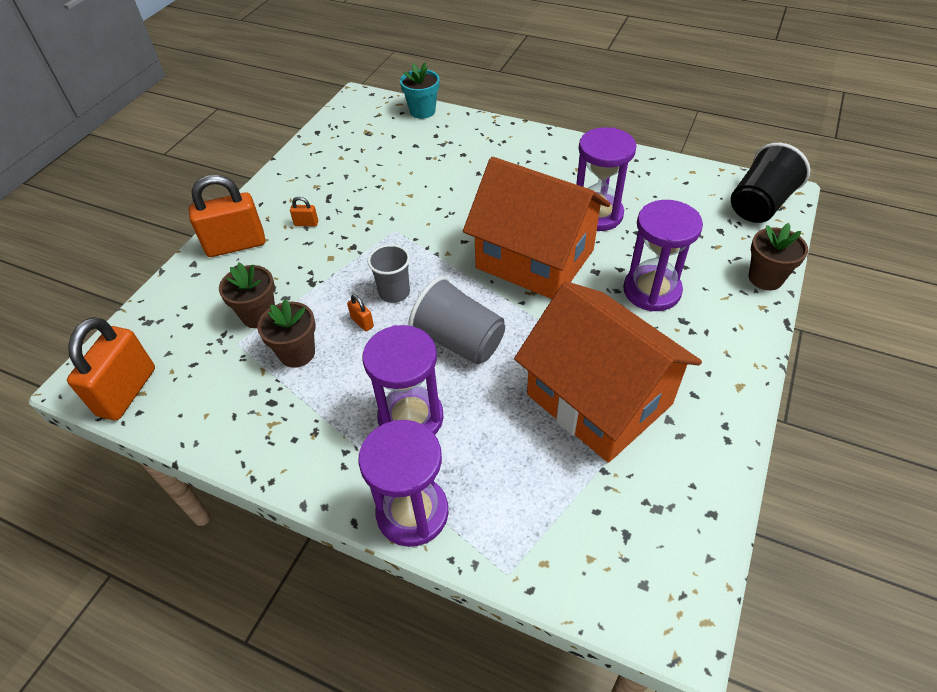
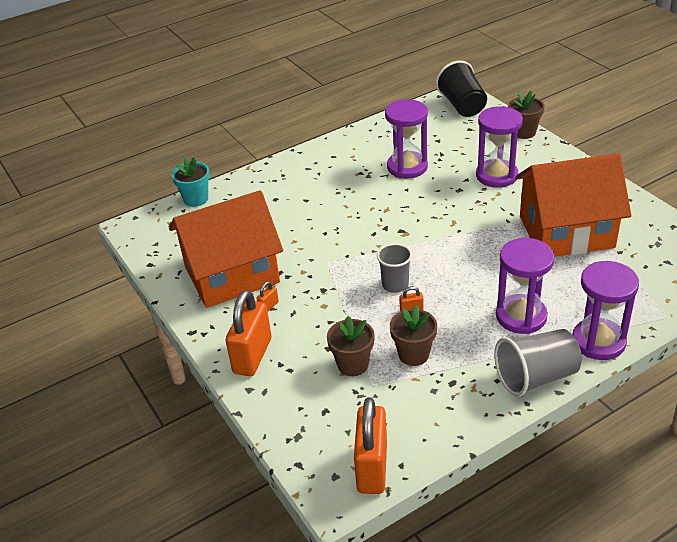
camera: 55 degrees left, 10 degrees down
(127, 392) = (372, 467): orange padlock -> orange padlock turned 45 degrees clockwise
(459, 341) = (470, 271): grey cup -> grey cup (536, 377)
(535, 259) = (423, 209): orange house -> orange house (232, 274)

